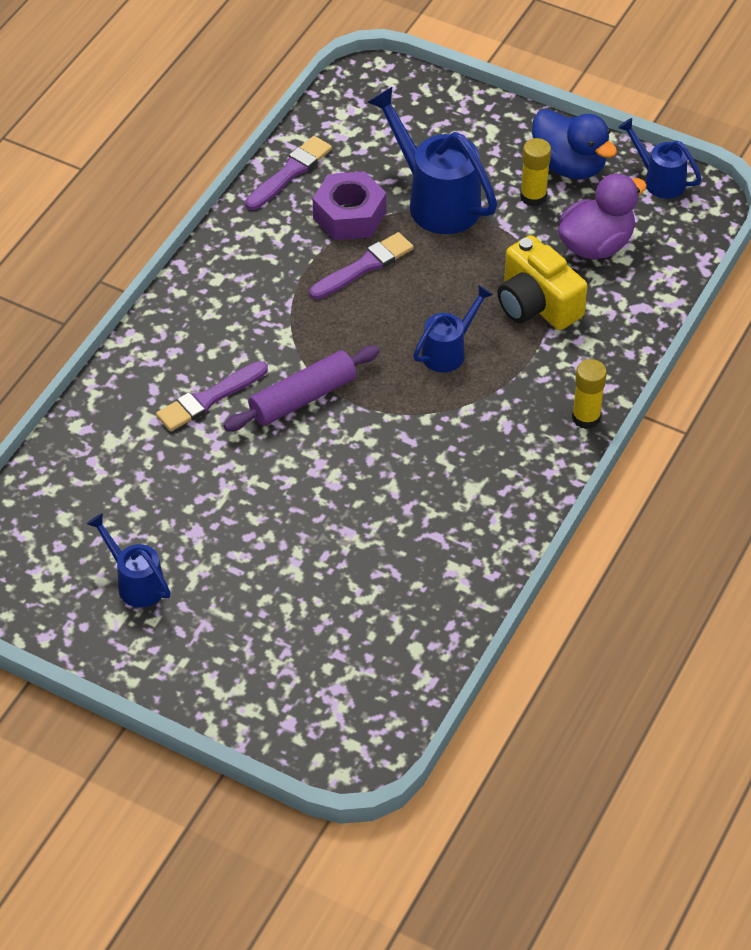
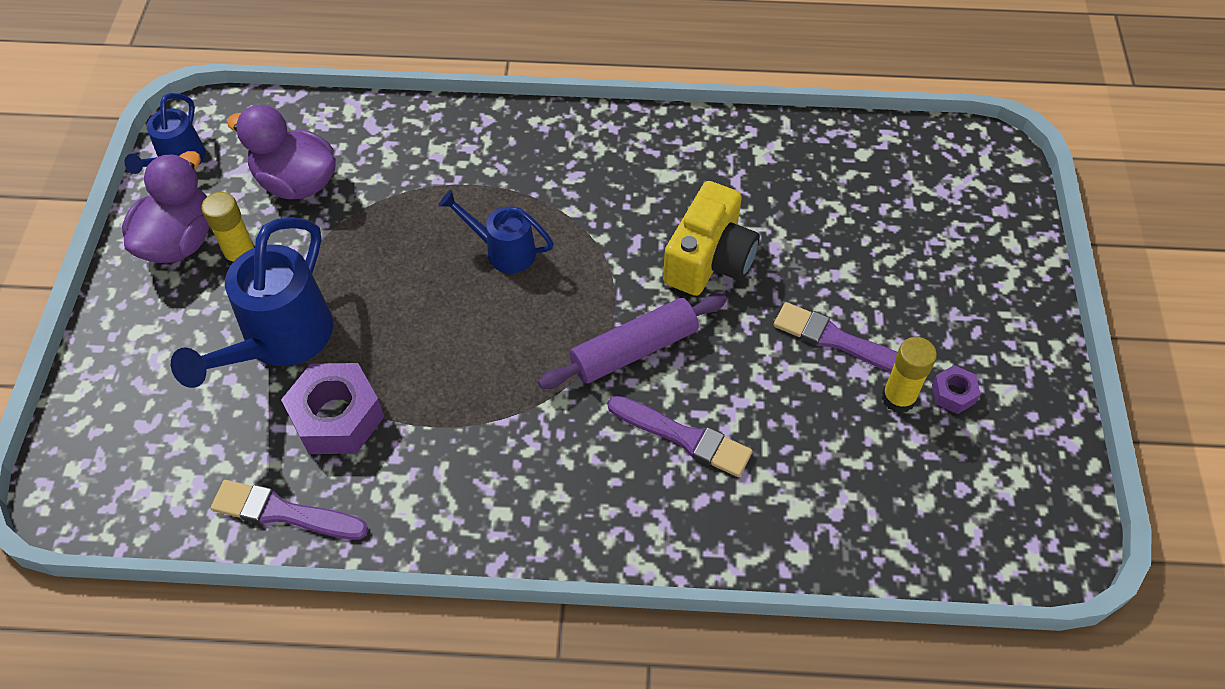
camera: 115 degrees left, 5 degrees up
(136, 583) = (953, 394): blue watering can -> purple nut
(303, 398) = (634, 350): purple rolling pin -> purple rolling pin turned 60 degrees counterclockwise
(364, 266) = (414, 370): purple brush -> purple brush (837, 340)
(537, 304) = (403, 202): yellow camera -> yellow camera (709, 259)
(569, 166) = (180, 241): blue duck -> purple duck
(586, 418) = (534, 122): yellow glue stick -> yellow glue stick (898, 398)

